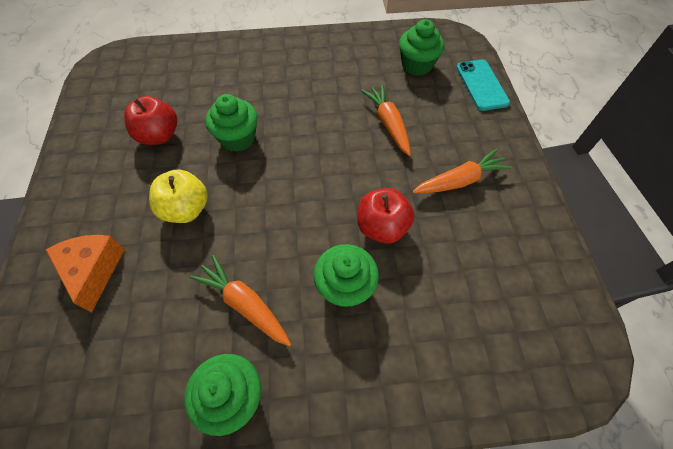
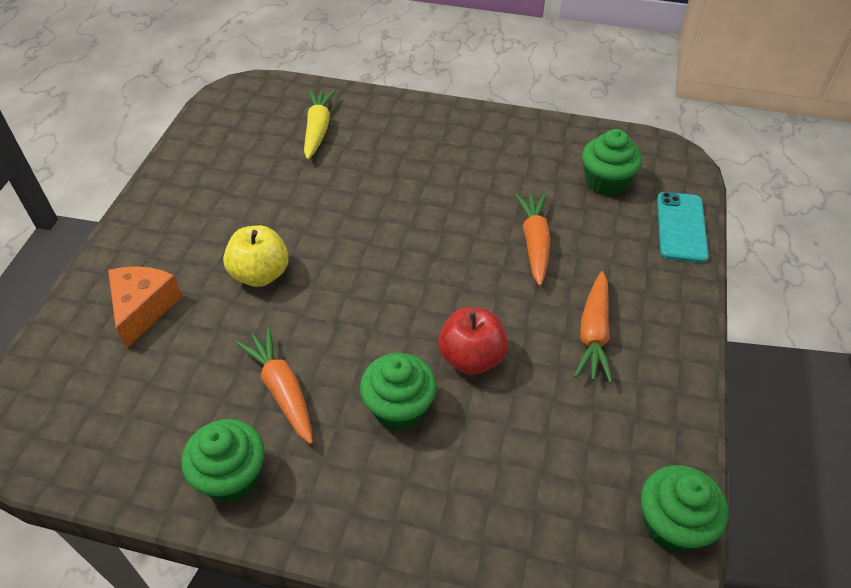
camera: 20 degrees right, 10 degrees down
(159, 136) = (263, 187): red apple -> none
(186, 77) = (318, 129): none -> yellow carrot
(237, 138) = (348, 213): green cupcake -> green cupcake (672, 524)
(459, 181) = (593, 333): orange carrot -> orange carrot turned 105 degrees clockwise

